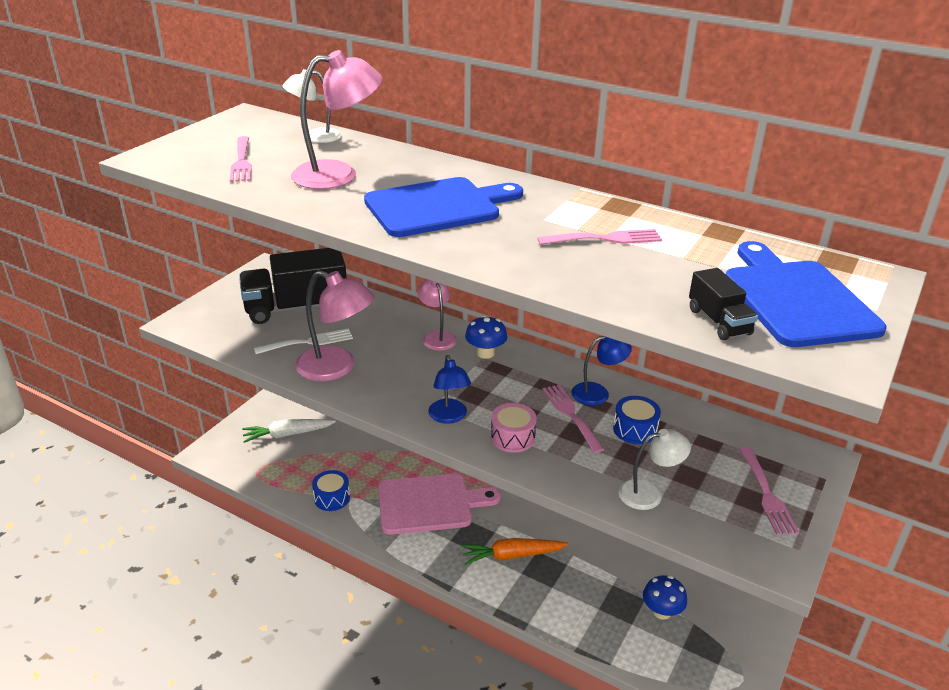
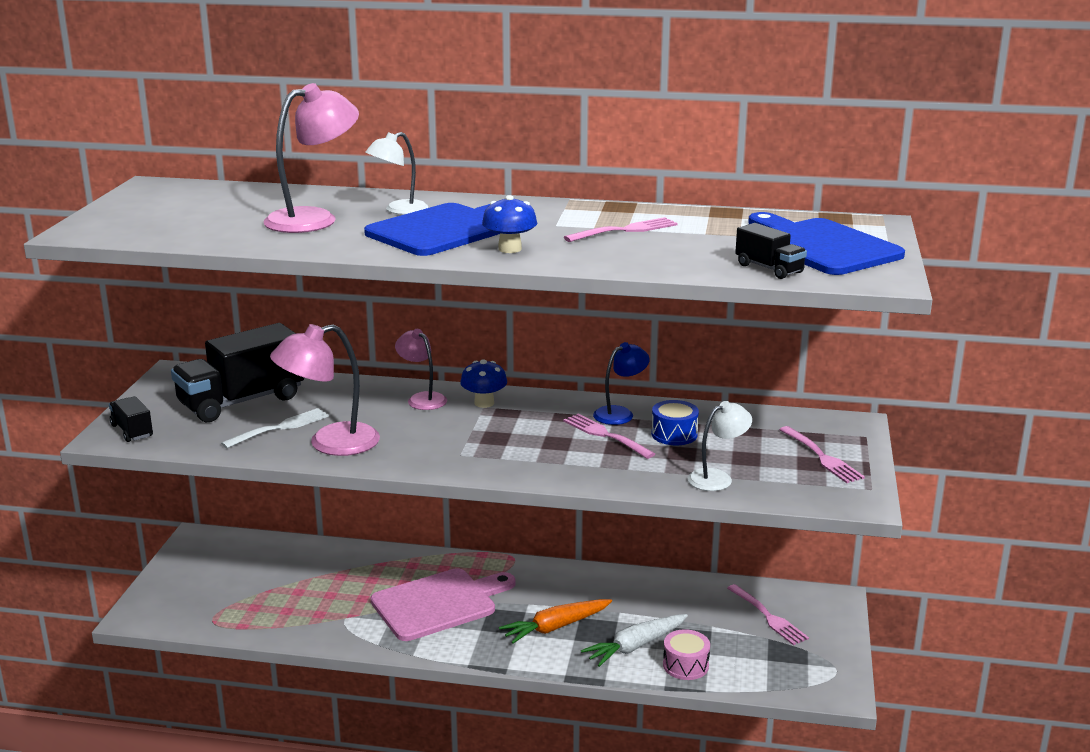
camera: 20 degrees left, 10 degrees down
(200, 319) = (132, 431): none -> black truck
(241, 161) = (194, 222): pink fork -> pink fork (768, 617)
(288, 434) = (228, 577): white carrot -> white carrot (635, 646)
(315, 137) = (254, 193): white lamp -> white lamp (399, 210)
(332, 498) = (321, 623): blue drum -> none
(336, 368) = (330, 443): pink lamp -> pink lamp turned 150 degrees clockwise
(449, 417) = (483, 460): blue lamp -> none
(512, 437) = (559, 463): pink drum -> pink drum (685, 665)
(661, 612) = (733, 636): blue mushroom -> blue mushroom (510, 249)

